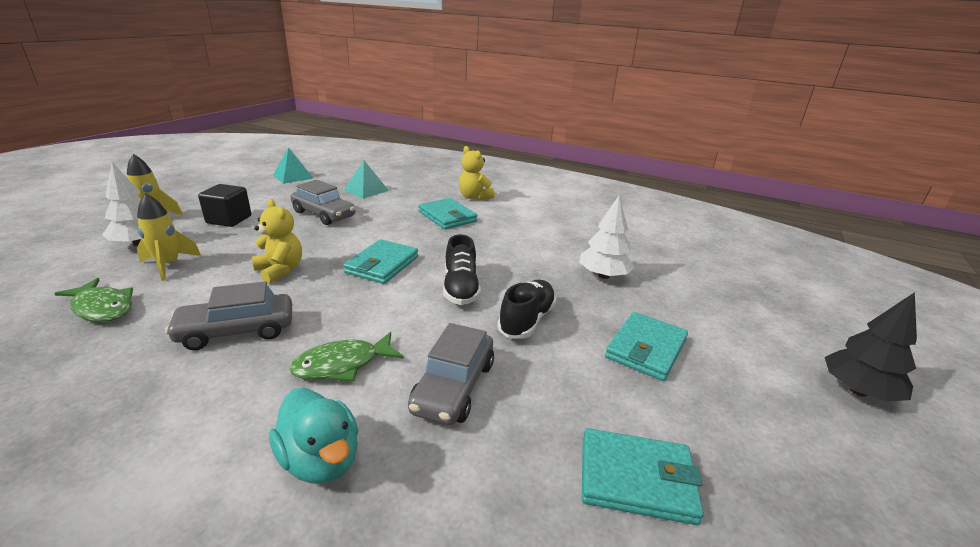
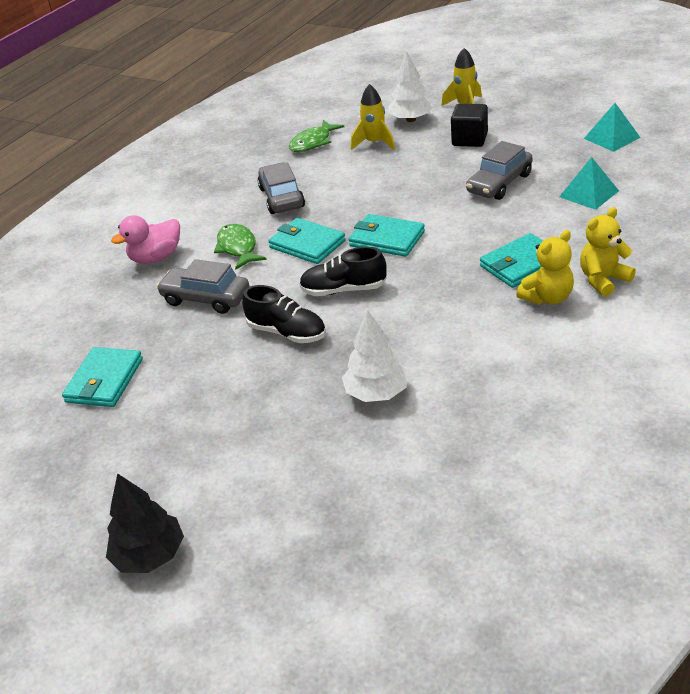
camera: 100 degrees right, 10 degrees up
(280, 270) = (370, 191): yellow teddy bear -> yellow teddy bear (547, 297)
(321, 460) = (156, 258): turquoise duck -> pink duck
(646, 349) = (236, 407): turquoise wallet -> turquoise wallet (307, 244)

